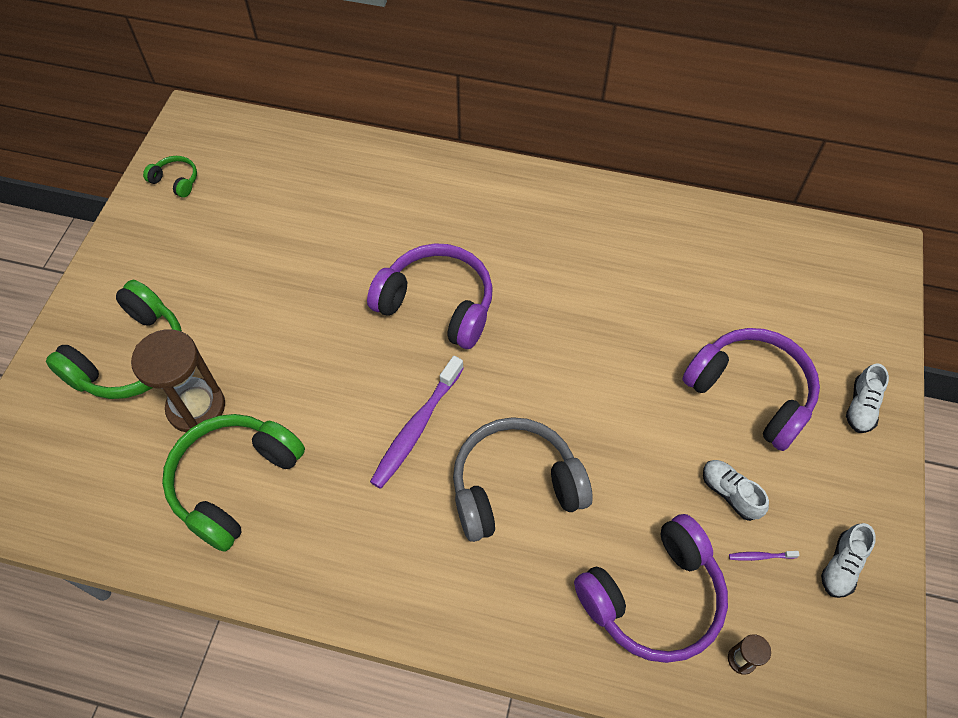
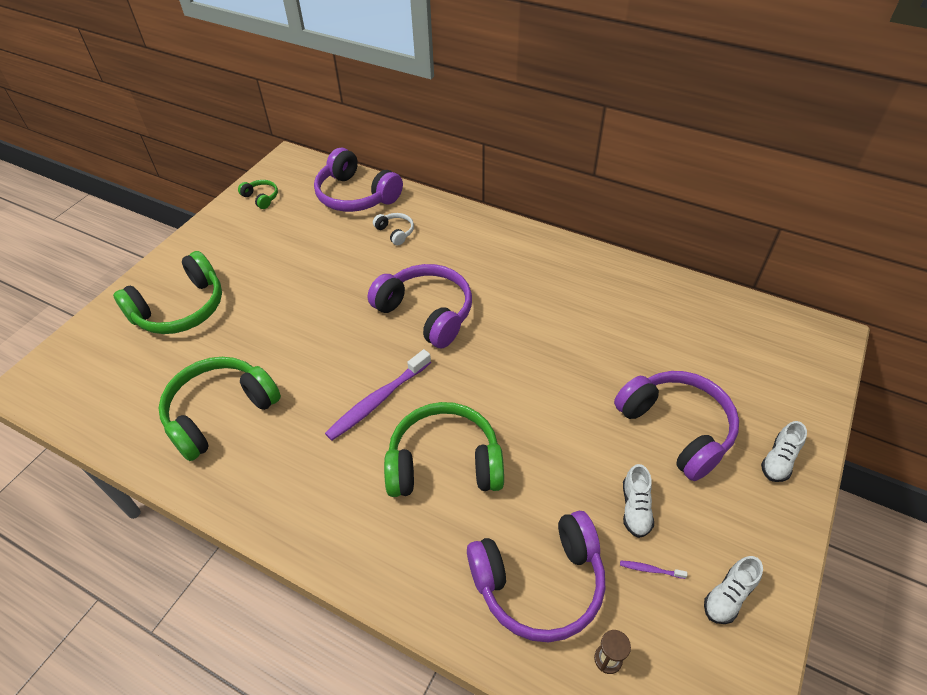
camera: 15 degrees right, 10 degrees down
(196, 407) = (213, 353): brown hourglass -> none
(298, 157) = (356, 195): none -> purple headphones
(365, 201) = (395, 232): none -> white headphones
(515, 487) = (444, 463): grey headphones -> green headphones
(730, 493) = (635, 508): white shoe -> white shoe turned 150 degrees counterclockwise

